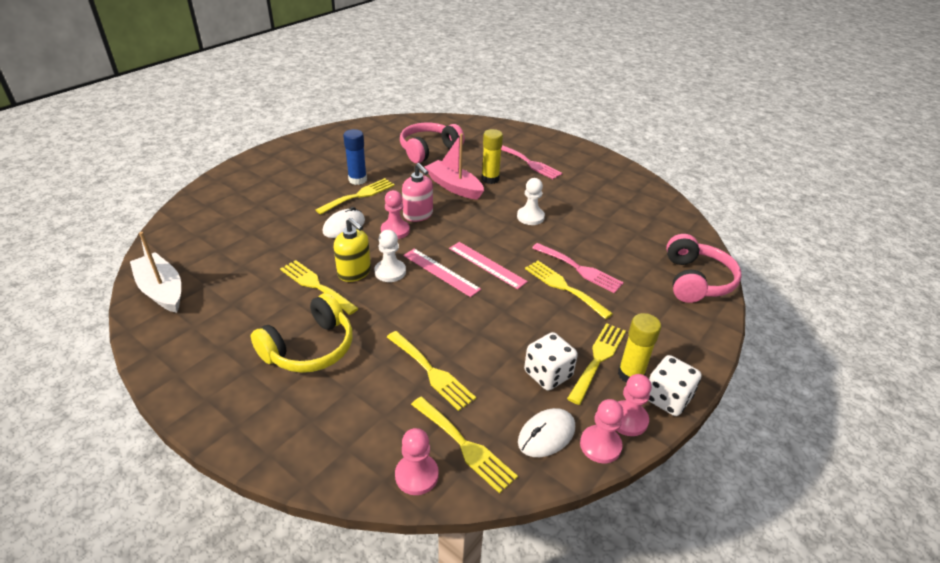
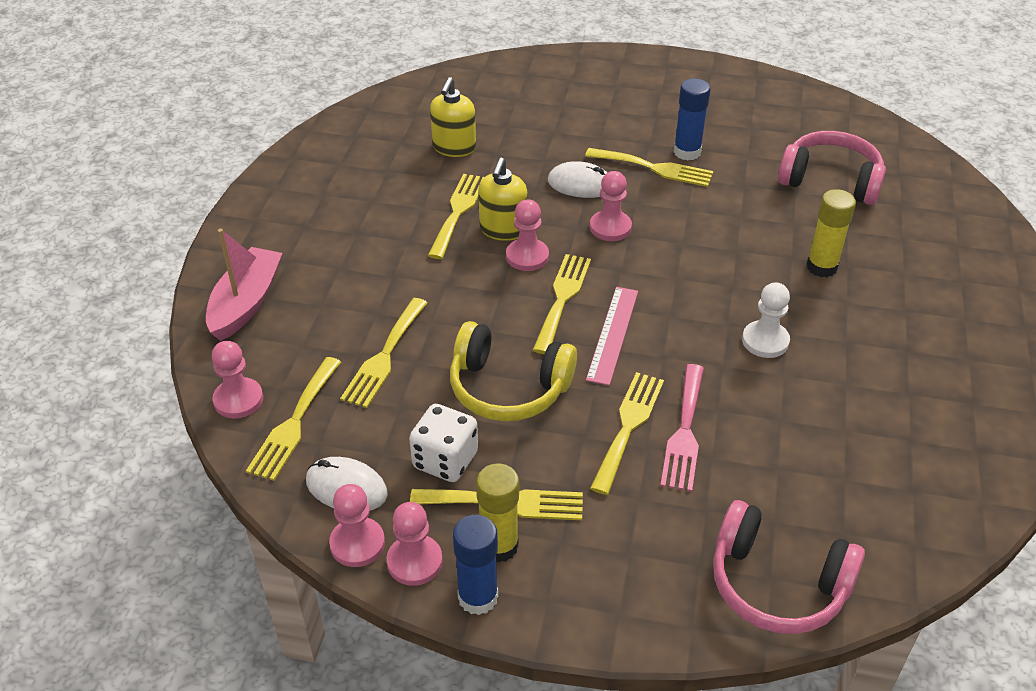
camera: 65 degrees right, 5 degrees up
(161, 290) = (373, 119): white boat -> none
(245, 263) = (454, 148): none -> yellow soap dispenser
(310, 348) = (360, 252): yellow headphones -> yellow headphones (508, 388)
(390, 272) = (527, 256): white pawn -> pink pawn
(418, 215) = (663, 233): pink soap dispenser -> none
(441, 272) = (562, 298): pink ruler -> yellow fork
(454, 187) = (762, 239): pink boat -> pink boat (246, 303)
(530, 163) = (916, 293): pink fork -> none
(667, 398) = (478, 597): white dice -> blue glue stick
(696, 280) = (777, 584): pink headphones -> pink headphones turned 45 degrees clockwise

